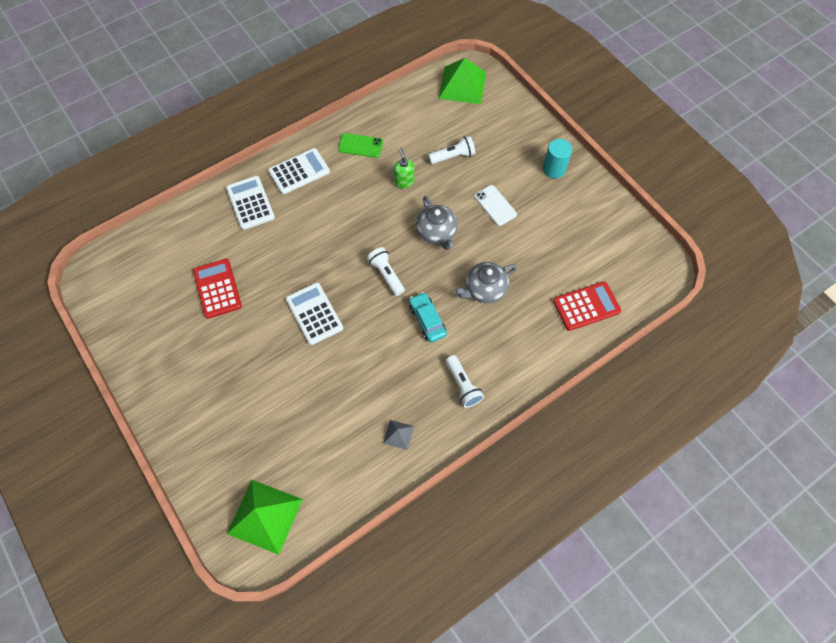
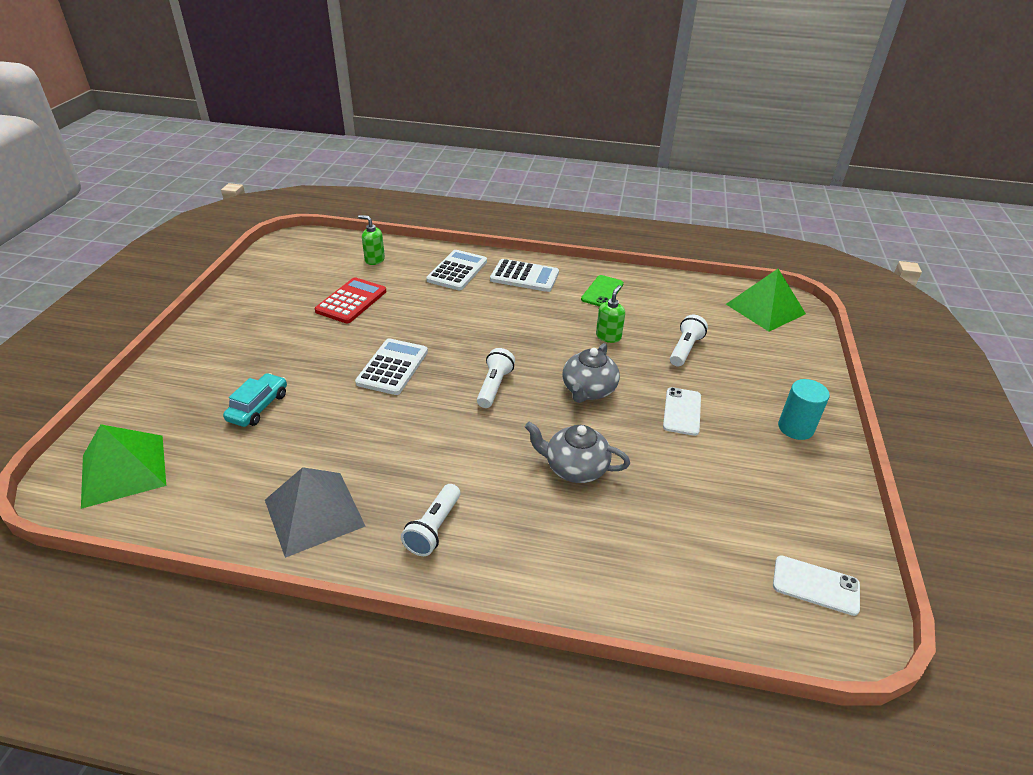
camera: 45 degrees right, 25 degrees down
(180, 240) = (374, 260): none -> green soap dispenser
(360, 146) = (602, 291): green phone -> green phone turned 60 degrees clockwise
(398, 434) = (314, 513): grey pyramid -> grey pyramid, size x2.15
(427, 320) = (480, 447): turquoise car -> turquoise car (258, 407)
(453, 156) = (685, 349): white flashlight -> white flashlight turned 90 degrees counterclockwise
(586, 306) = (680, 578): red calculator -> none
(636, 259) = (815, 585): none -> white phone

